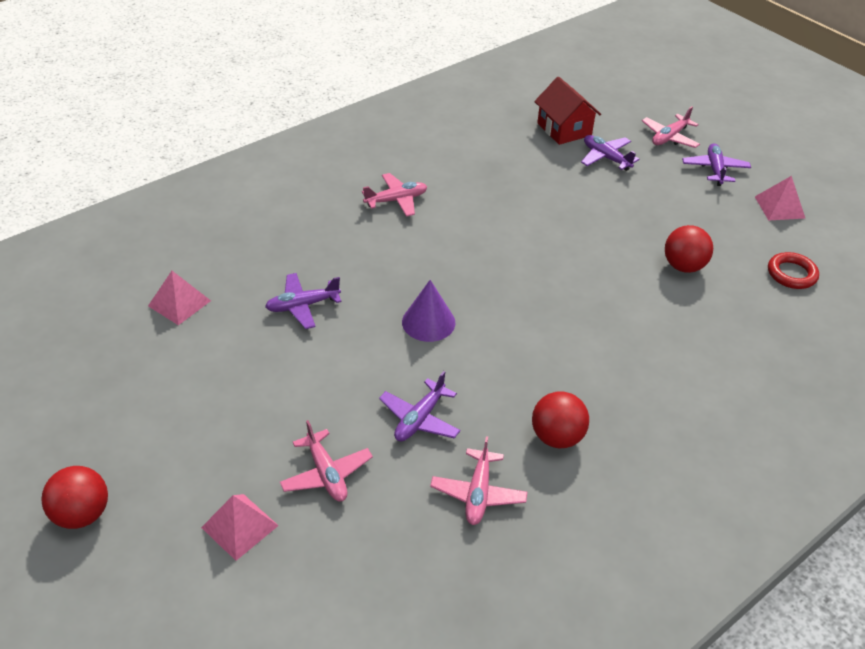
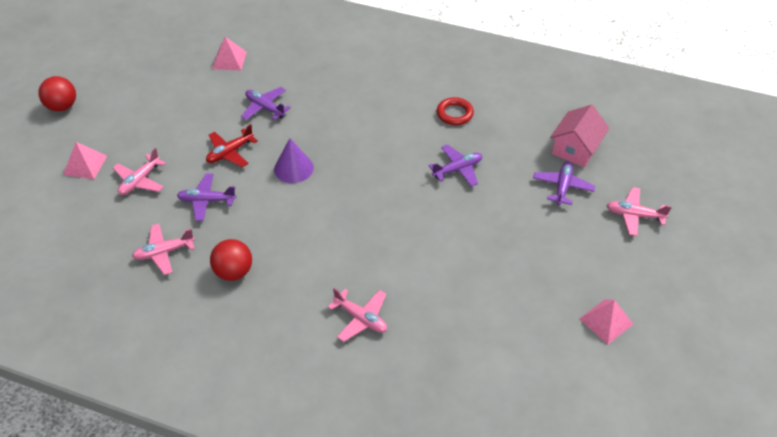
camera: 60 degrees right, 5 degrees up
(353, 366) = (230, 152): none -> red plane
(396, 200) = (401, 100): pink plane -> pink plane (361, 318)
(564, 129) = (575, 149): red house -> pink house
(683, 266) = (465, 281): red ball -> none
(715, 169) = (617, 260): purple plane -> purple plane (457, 169)
(791, 274) = (517, 355): red ring -> red ring (454, 114)

